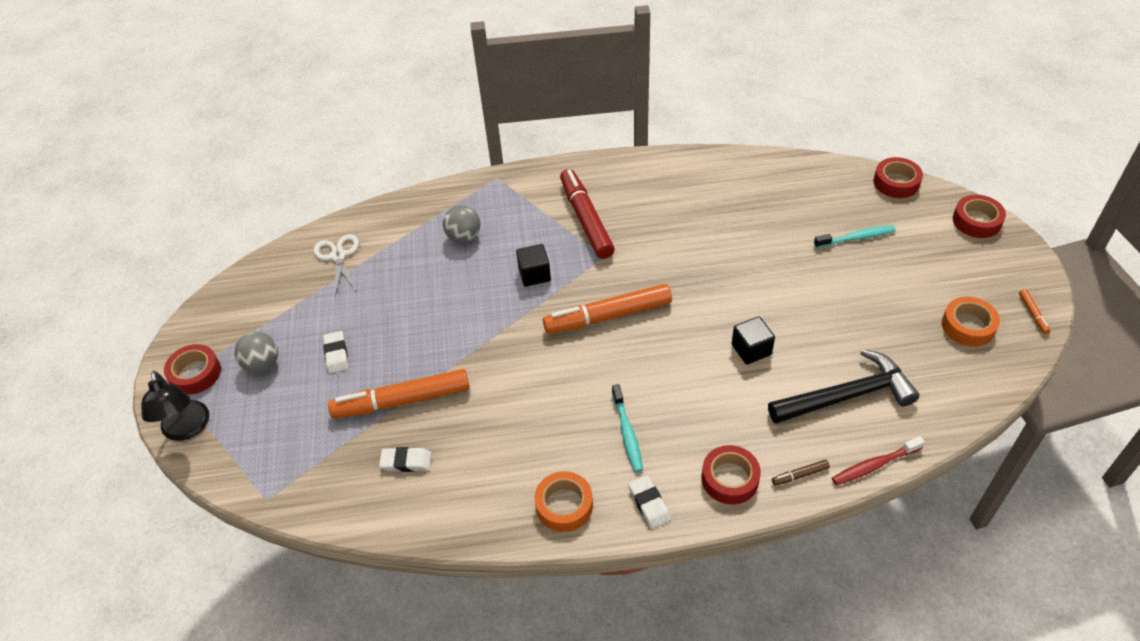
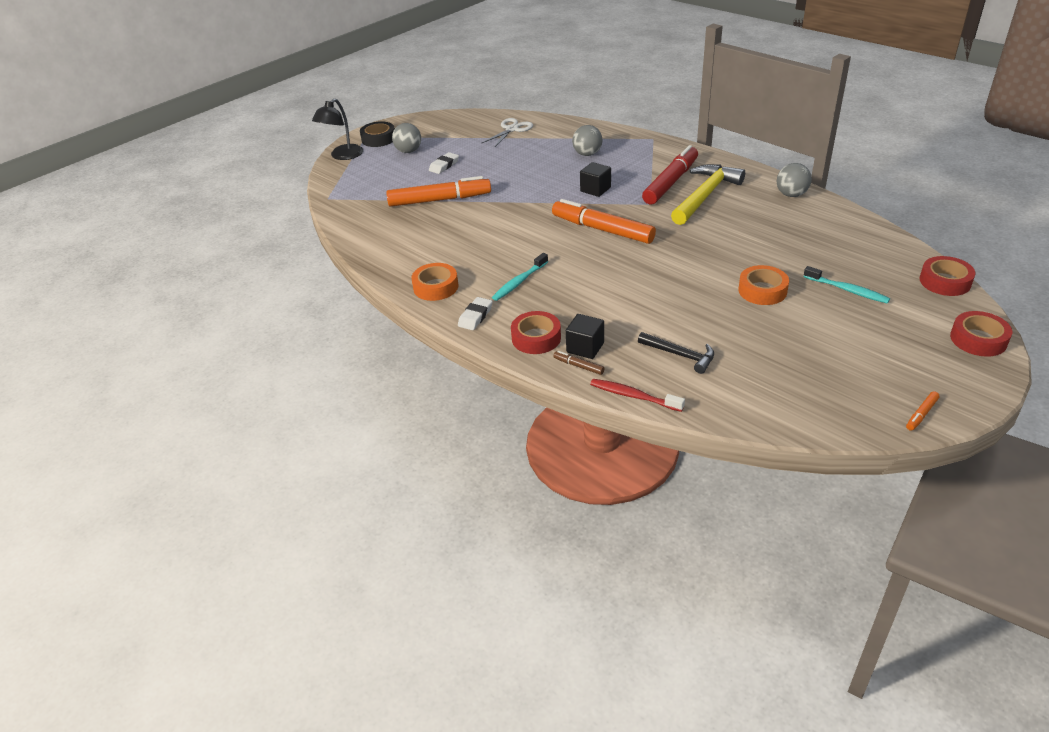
camera: 50 degrees right, 10 degrees down
(195, 373) = (378, 139): red tape -> black tape
(402, 401) = (439, 200): orange marker -> orange marker turned 135 degrees clockwise
(406, 462) = (401, 223): white eraser -> none
(634, 215) = (705, 196): none -> yellow hammer
(694, 167) = (791, 194): none -> grey ball
(751, 349) = (660, 295): black cube -> black cube (585, 347)
(847, 396) = (680, 355): black hammer -> black hammer, size x0.57
(968, 326) = (847, 384): orange tape -> orange tape (762, 291)

